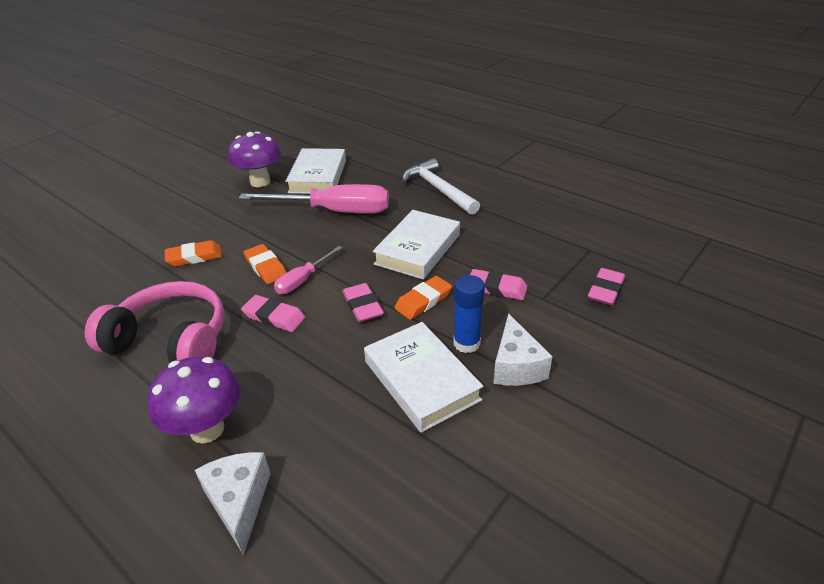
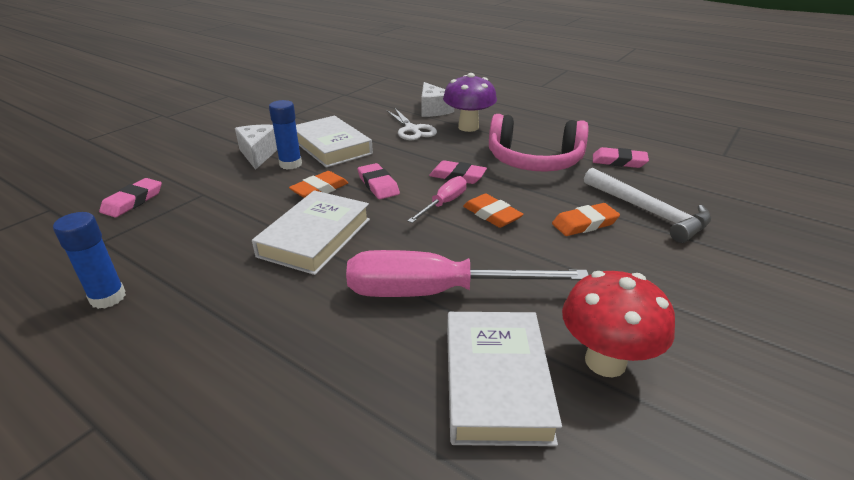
camera: 175 degrees right, 5 degrees down
(260, 182) = (605, 361): purple mushroom -> red mushroom
(298, 425) = (412, 129): none -> white scissors
(439, 189) = (254, 346): white hammer -> white hammer (648, 212)
(497, 288) = (242, 201): pink eraser -> pink eraser (619, 161)
(542, 212) = (108, 297): none -> blue glue stick

